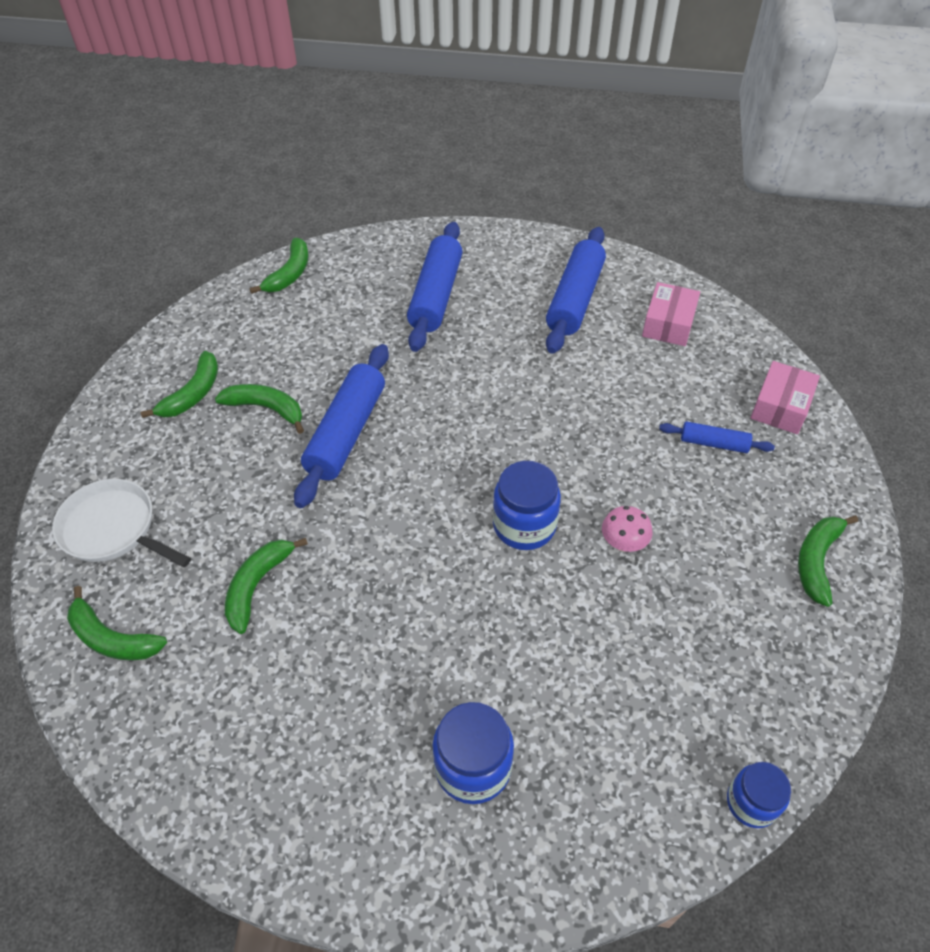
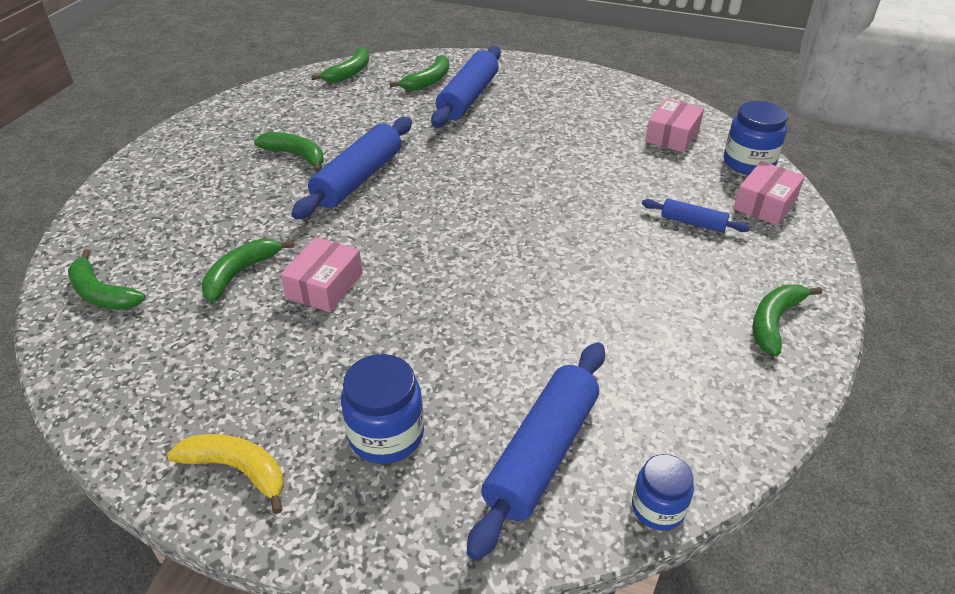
camera: 10 degrees right, 10 degrees down
(113, 529) = (135, 220): white pan -> none
(193, 393) = (239, 139): green banana -> green banana (428, 81)
(336, 837) = (237, 470): none -> yellow banana
(354, 587) = (324, 285): none -> pink box
(524, 525) = (495, 260): blue jar -> blue jar (748, 163)
(575, 299) = (591, 111): blue rolling pin -> blue rolling pin (542, 454)
(623, 543) = (585, 285): pink mushroom -> none

